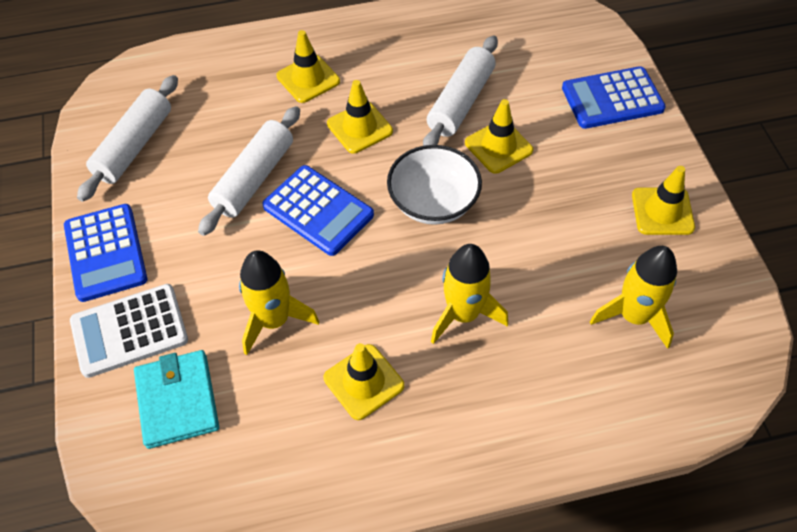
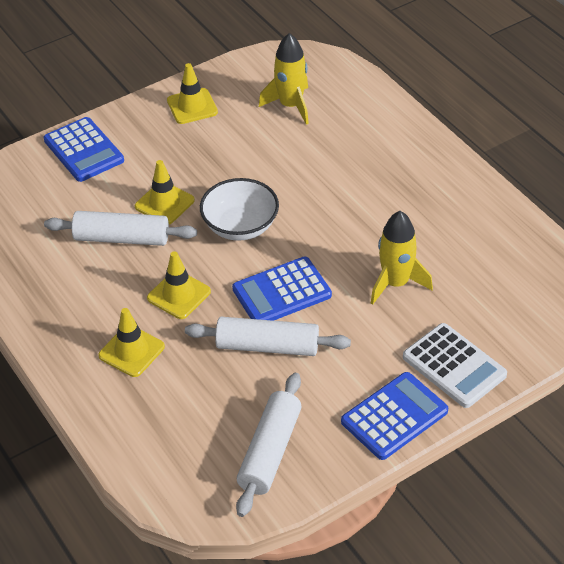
camera: 110 degrees left, 10 degrees down
(134, 146) = (270, 452): white rolling pin -> white rolling pin turned 75 degrees counterclockwise
(177, 401) = (490, 312): turquoise wallet -> none
(318, 211) = (282, 292): blue calculator -> blue calculator turned 135 degrees counterclockwise
(363, 382) = (415, 219): yellow traffic cone -> none
(463, 314) = (334, 184): yellow rocket -> none

